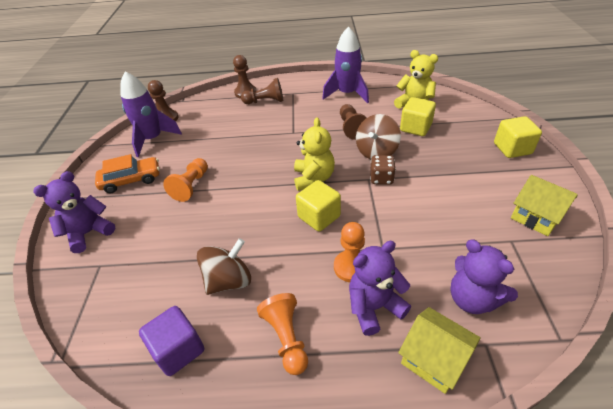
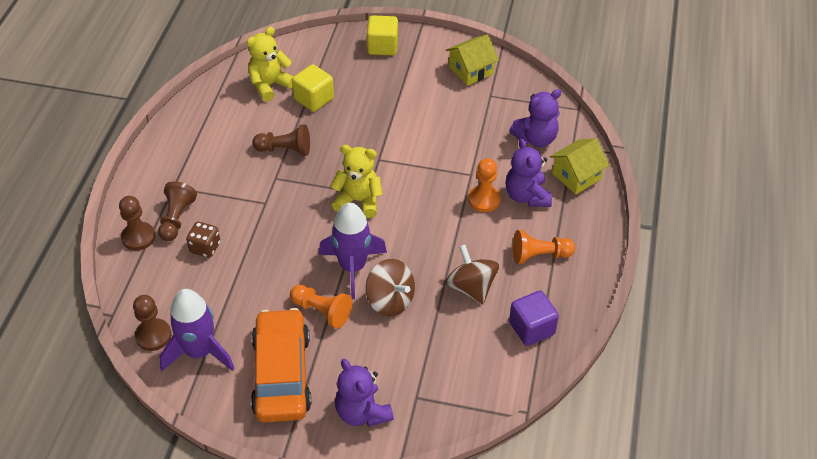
camera: 80 degrees left, 5 degrees up
(131, 180) = (282, 374): orange car -> orange car, size x1.56
(319, 217) = (416, 208): yellow cube -> none
(347, 94) = (210, 135): purple rocket -> purple rocket (352, 267)
(376, 151) = (338, 141): brown spinning top -> brown spinning top (390, 300)
(381, 178) = (382, 149): brown dice -> brown dice (205, 248)

